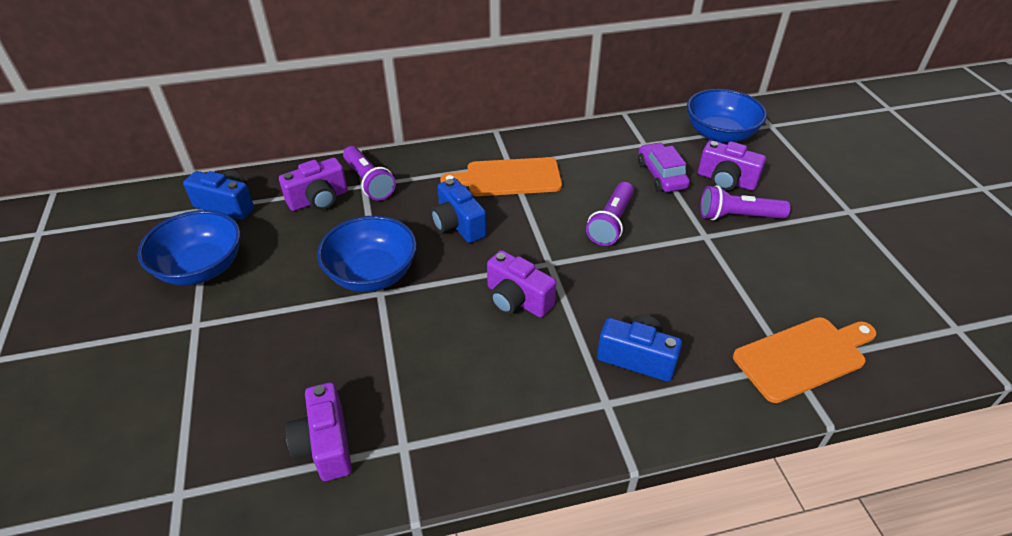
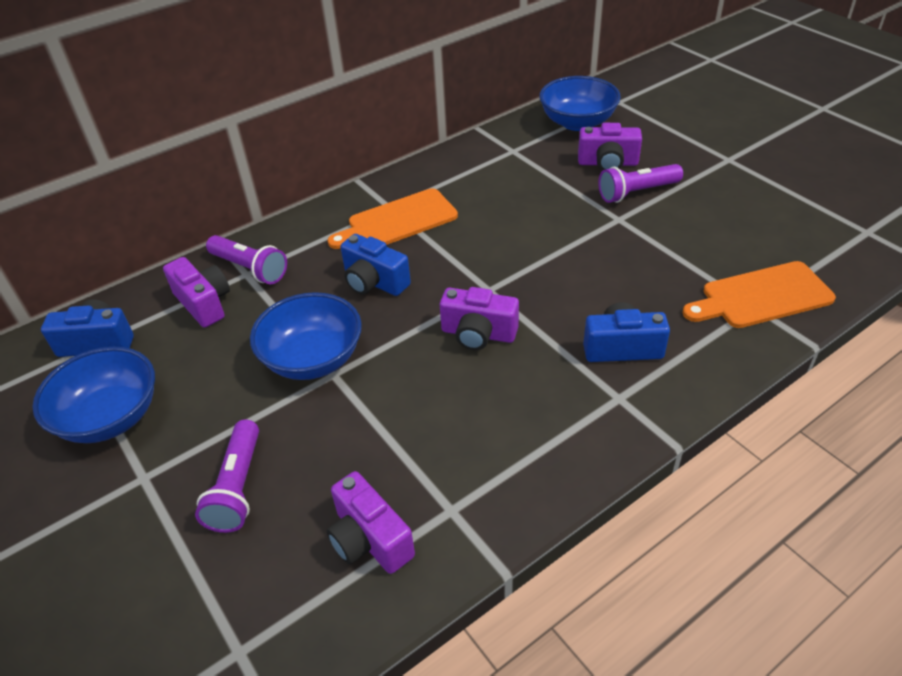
camera: 20 degrees left, 0 degrees up
(319, 199) = (204, 303): purple camera -> purple camera turned 75 degrees counterclockwise
(611, 223) = (525, 233): purple flashlight -> purple flashlight (237, 487)
(661, 175) = (545, 175): purple car -> none
(803, 357) = (761, 297): orange cutting board -> orange cutting board turned 150 degrees counterclockwise

